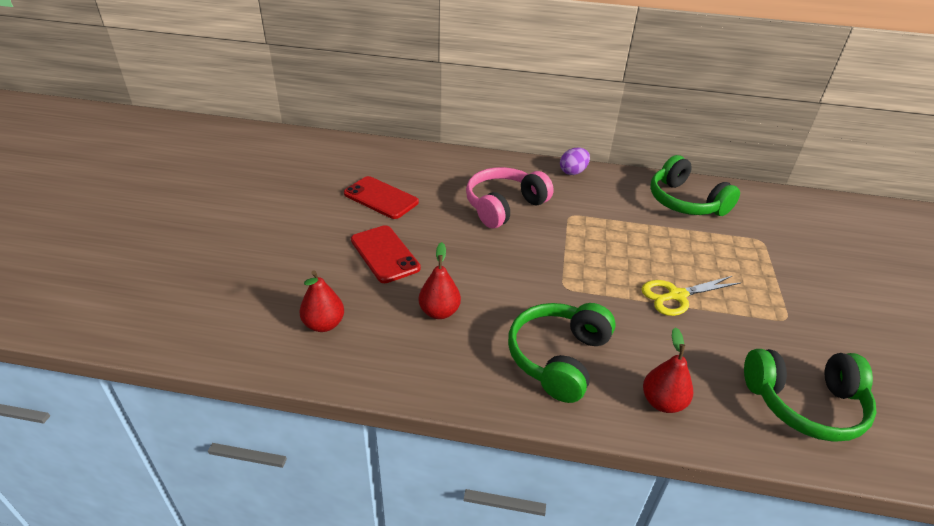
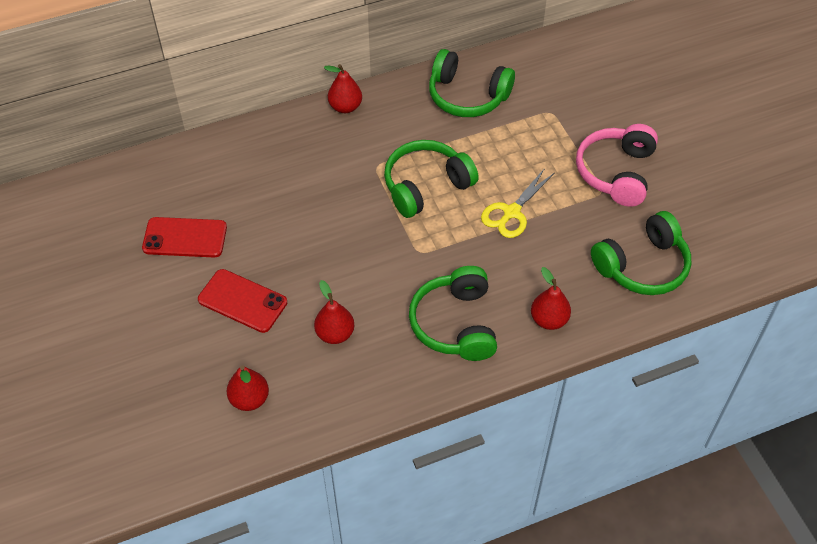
camera: 30 degrees left, 15 degrees up
(504, 206) = (309, 186): pink headphones -> pink headphones (616, 172)
(573, 172) = (345, 107): purple egg -> red pear
(605, 244) = (426, 186): none -> green headphones

